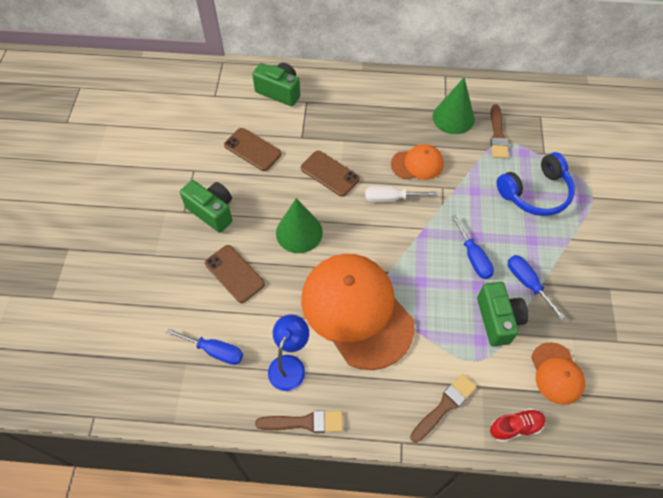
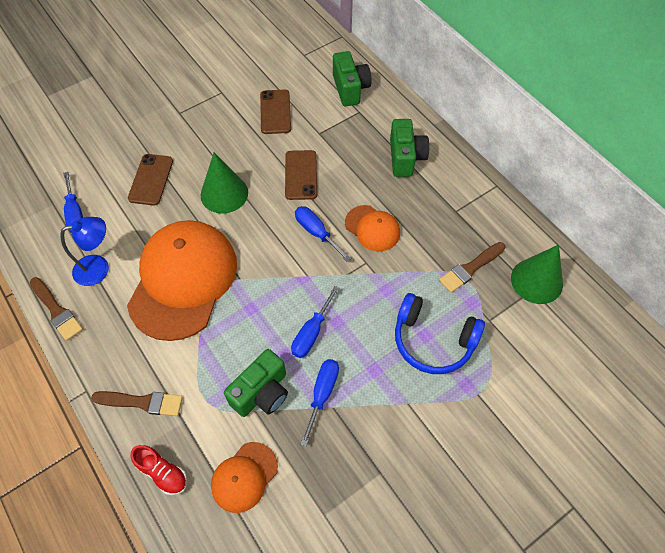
camera: 50 degrees right, 0 degrees up
(212, 211) = (194, 128): green camera -> green camera (405, 158)
(390, 198) = (316, 232): white screwdriver -> blue screwdriver
(453, 117) = (453, 222): green cone -> green cone (536, 281)

